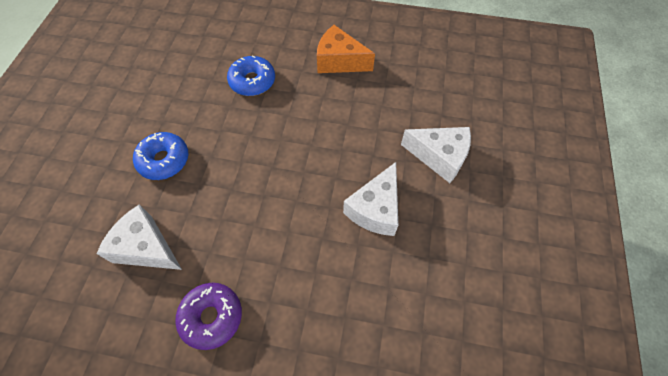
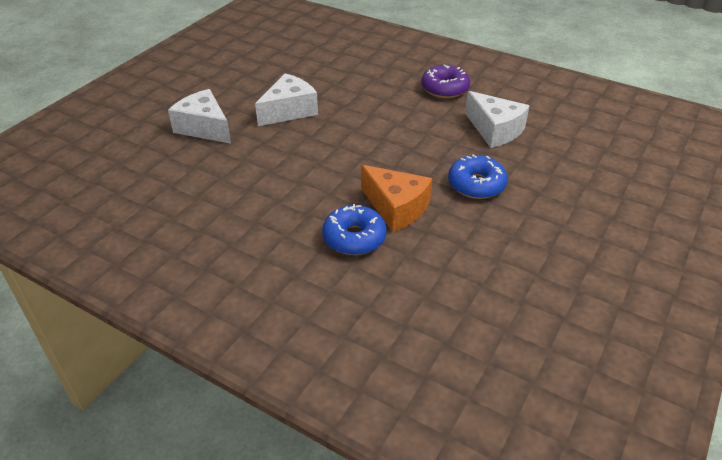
camera: 160 degrees left, 20 degrees down
(339, 61) = (231, 234): orange cheese -> orange cheese (396, 208)

